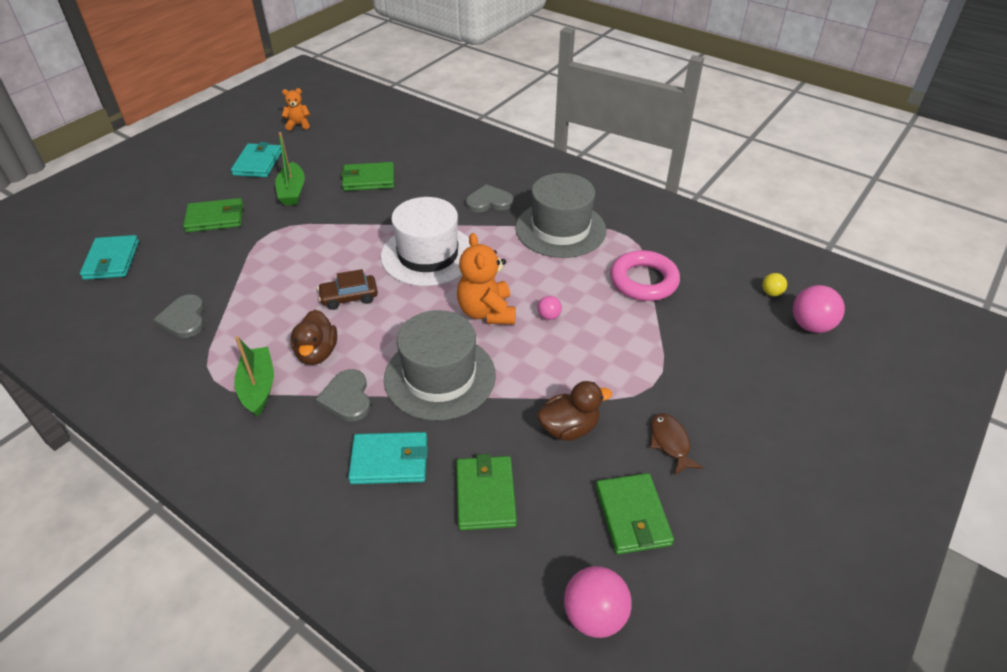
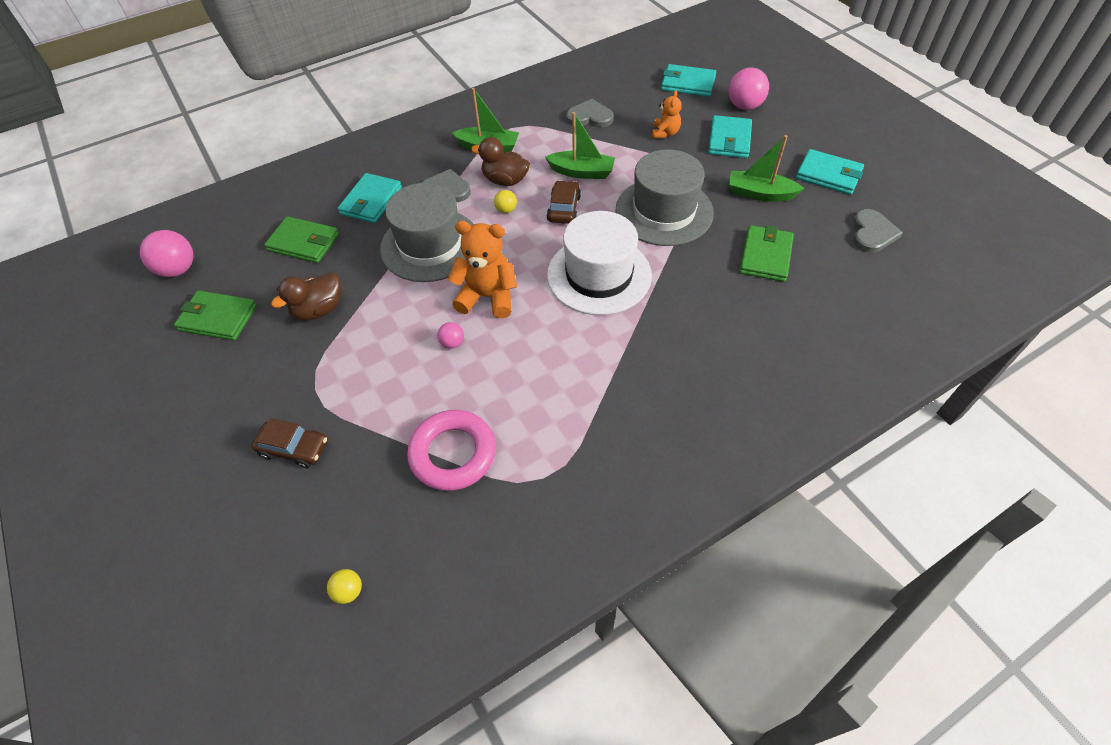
camera: 115 degrees right, 10 degrees up
(215, 218) = (729, 140): green wallet -> turquoise wallet
(288, 300) = (581, 172): none -> green boat
(298, 124) = (916, 215): orange teddy bear -> orange teddy bear (665, 133)
(365, 337) = (506, 210): none -> yellow ball
(489, 201) = (677, 354): grey heart -> grey heart (872, 233)
(560, 229) = (589, 408): grey hat -> grey hat (664, 211)
(569, 428) = (319, 310): brown duck -> brown duck turned 45 degrees clockwise
(670, 443) = (251, 373): brown fish -> none
(710, 371) = (294, 448): none -> brown car
(811, 326) = (273, 600): pink ball -> pink ball (744, 106)

